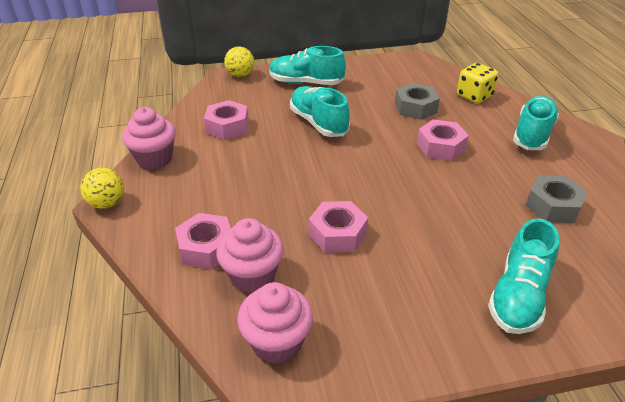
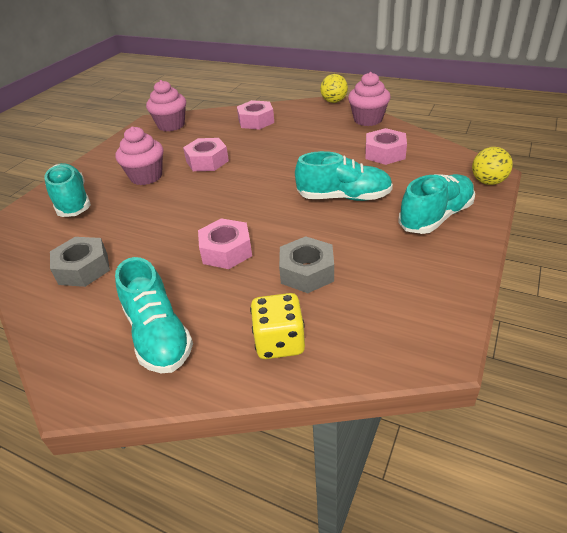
camera: 130 degrees right, 0 degrees up
(252, 276) = (217, 128): pink cupcake -> pink cupcake (146, 176)

